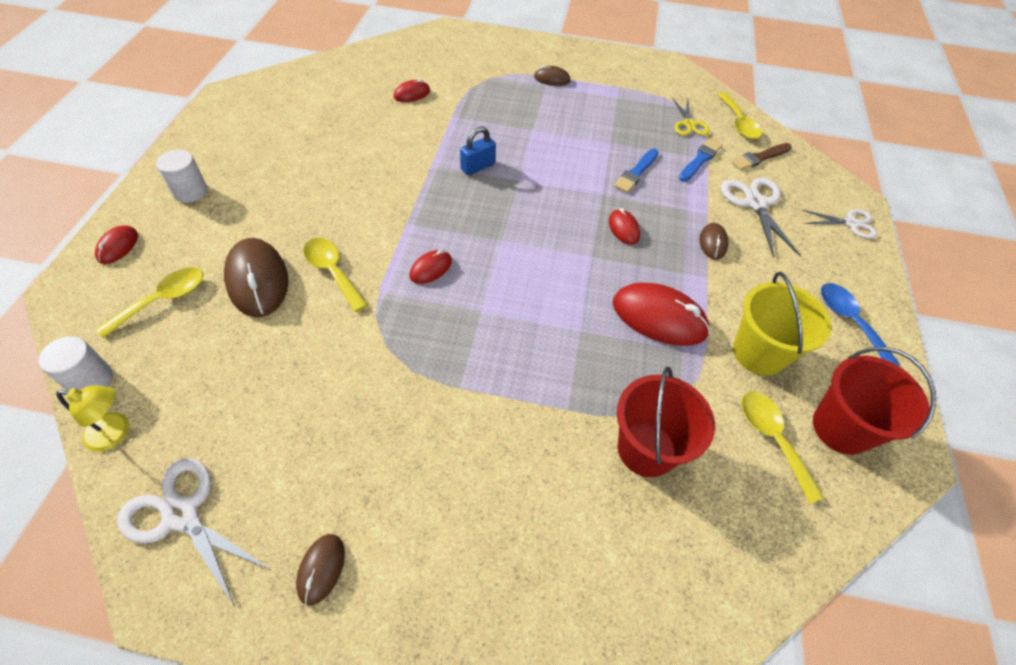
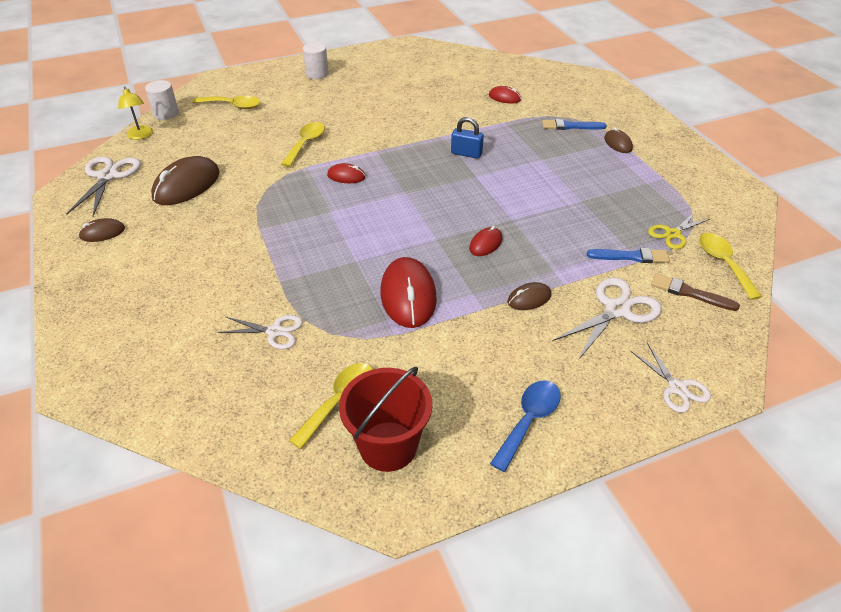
camera: 60 degrees right, 10 degrees down
(118, 246) = (255, 76): red mouse -> none
(258, 280) = (274, 124): brown mouse -> brown mouse (187, 185)
(636, 172) = (562, 227): blue brush -> blue brush (570, 126)
(646, 449) = (275, 332): red bucket -> white scissors
(738, 123) = (723, 263): yellow spoon -> yellow spoon turned 120 degrees clockwise
(759, 353) = (426, 367): yellow bucket -> none

